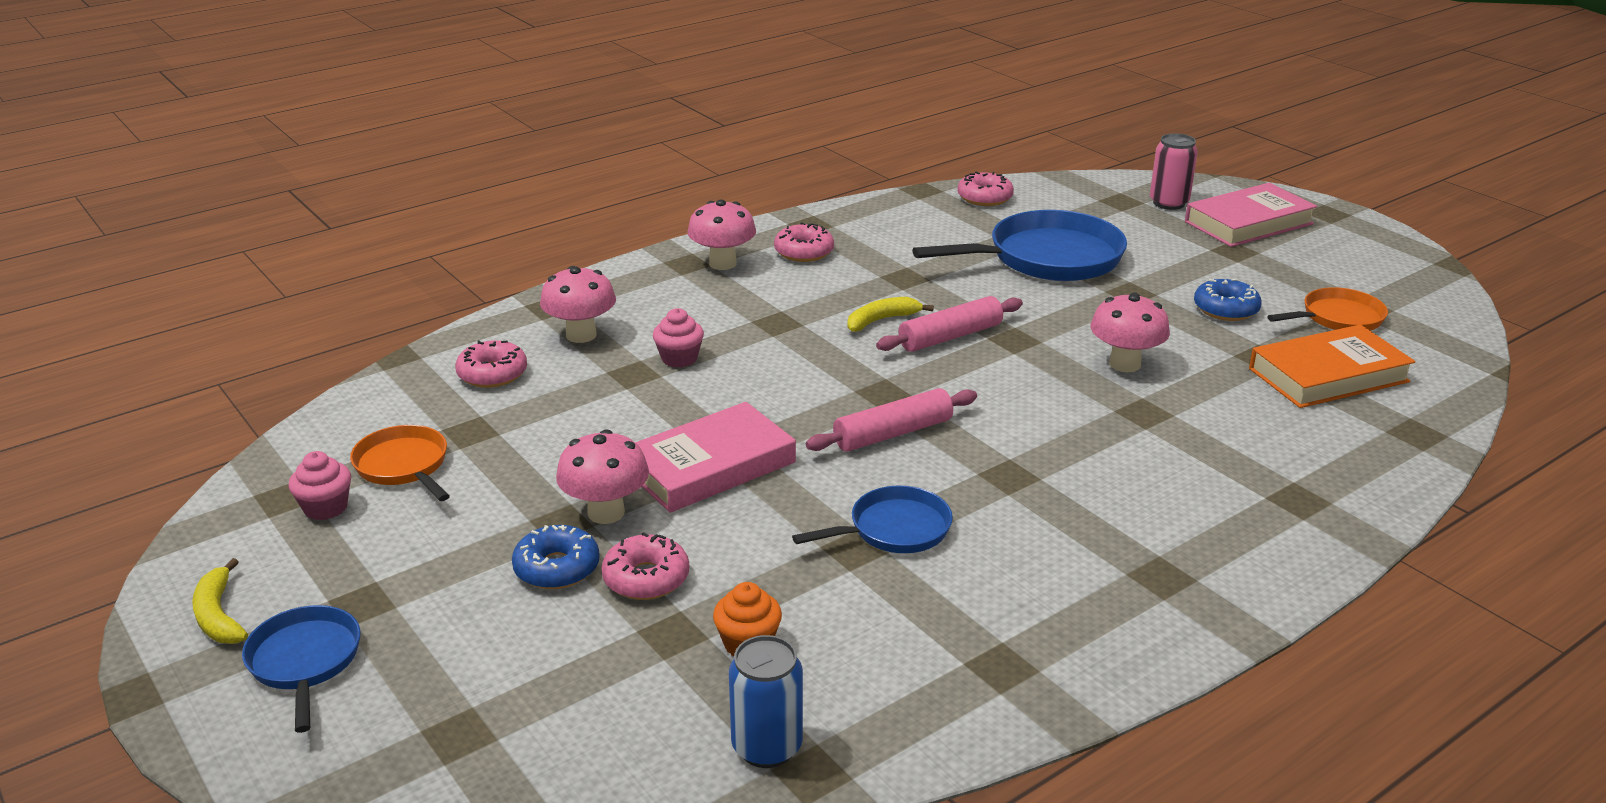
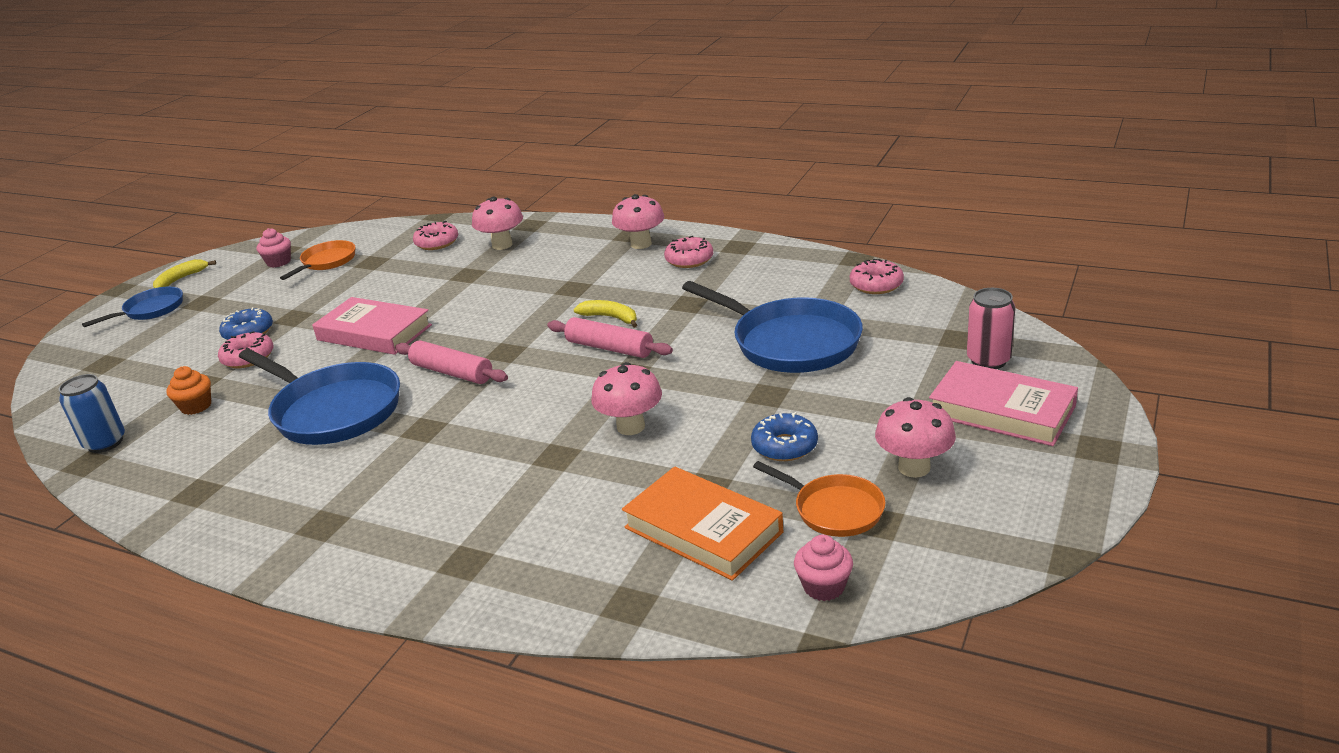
camera: 65 degrees right, 0 degrees up
(606, 512) = (308, 324): pink mushroom -> pink mushroom (914, 467)
(679, 358) = (497, 279): pink cupcake -> pink cupcake (824, 586)
(893, 529) = (333, 410): blue pan -> blue pan, size x1.81

